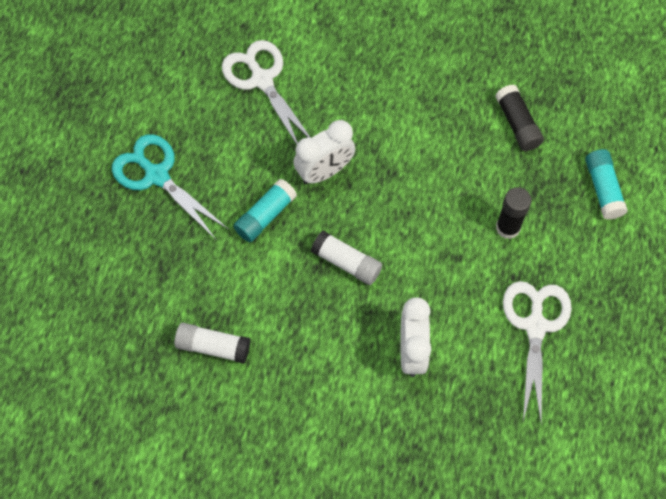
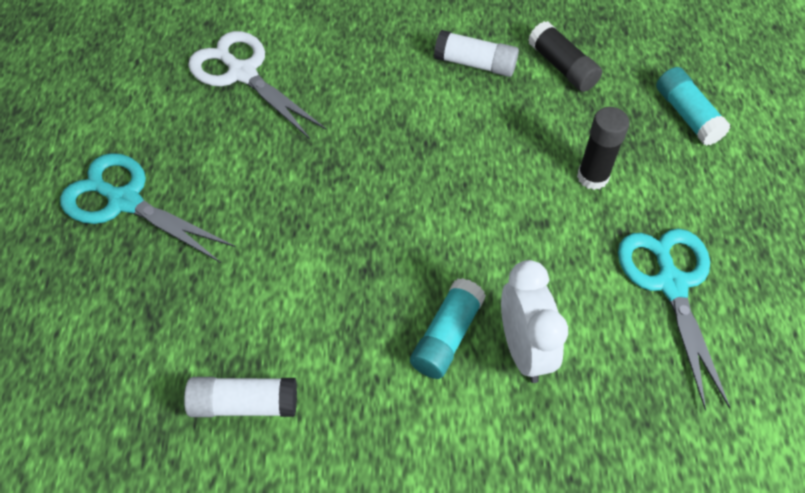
camera: 15 degrees left, 10 degrees down
(265, 216) = (281, 221): turquoise glue stick -> turquoise glue stick (447, 336)
(324, 172) = (346, 157): white clock -> none
(346, 263) = (403, 257): white glue stick -> white glue stick (475, 64)
(535, 325) = (670, 283): white scissors -> turquoise scissors

